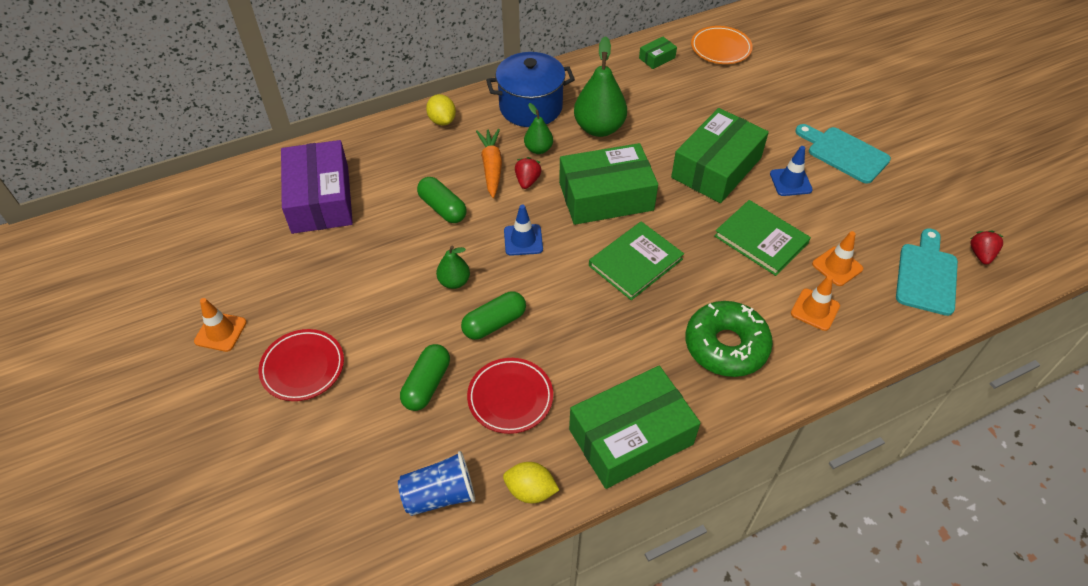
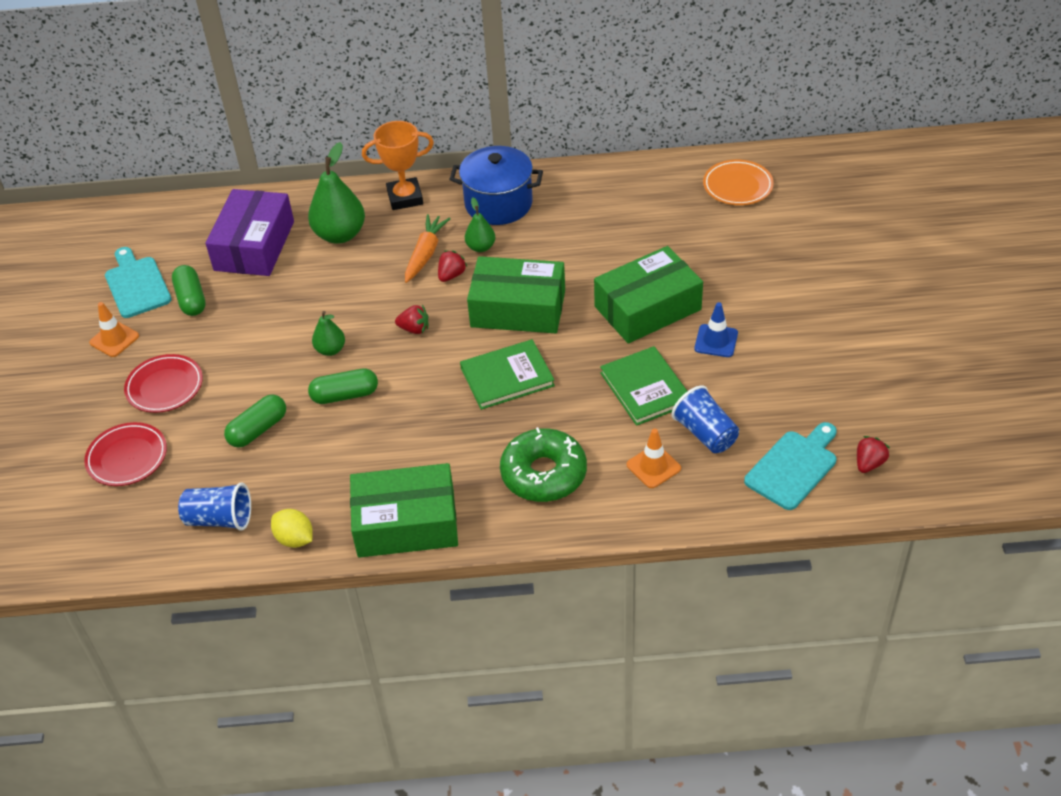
camera: 25 degrees right, 5 degrees down
(442, 120) = (405, 198): yellow lemon -> orange trophy
(442, 208) = (358, 281): green capsule -> green capsule (191, 299)
(510, 397) = (322, 461): red plate -> red plate (127, 457)
(523, 240) = (414, 329): blue traffic cone -> red strawberry
(599, 128) = (553, 240): green pear -> green pear (340, 234)
(657, 58) = (661, 181): green box -> none
(837, 266) = (705, 433): orange traffic cone -> blue cup
(844, 153) = (795, 326): turquoise cutting board -> turquoise cutting board (137, 285)

